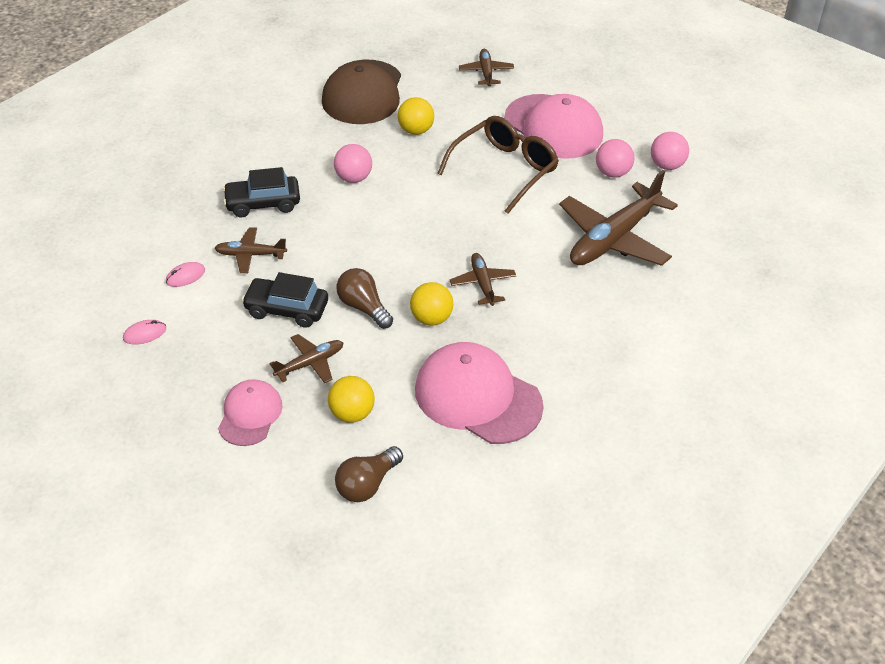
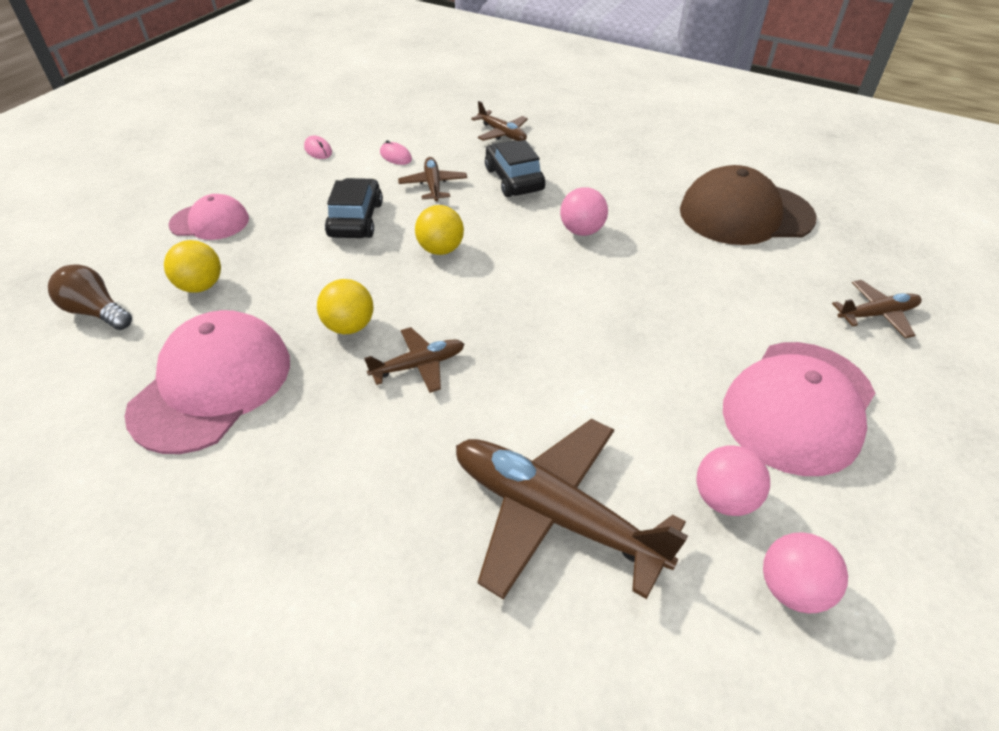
camera: 80 degrees right, 0 degrees up
(310, 363) = (277, 247): brown plane -> brown plane (502, 133)
(363, 307) = (364, 270): brown light bulb -> none
(416, 130) = (699, 266): yellow ball -> yellow ball (441, 249)
(504, 170) = (662, 360): brown glasses -> none

